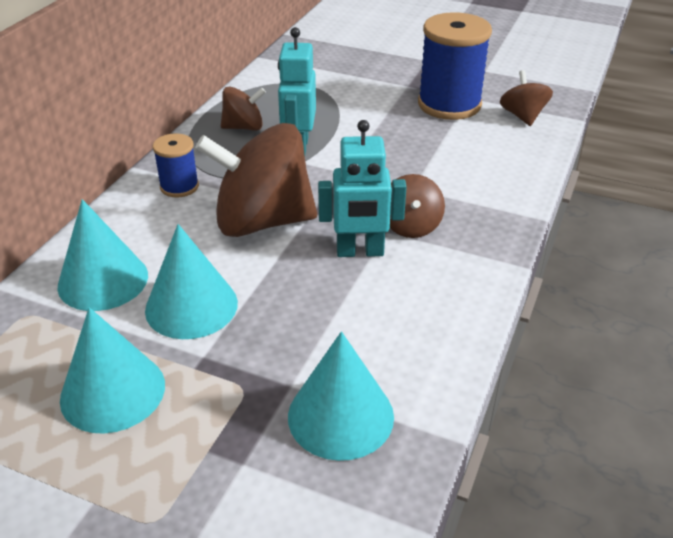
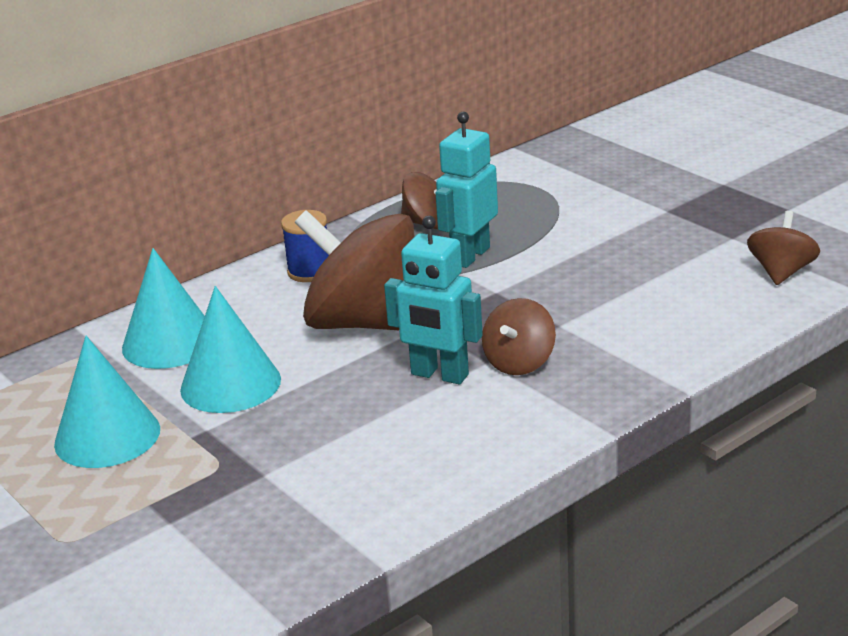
camera: 30 degrees right, 10 degrees down
(340, 416) = (286, 511): turquoise cone -> none
(449, 104) = (697, 241): blue spool -> none

